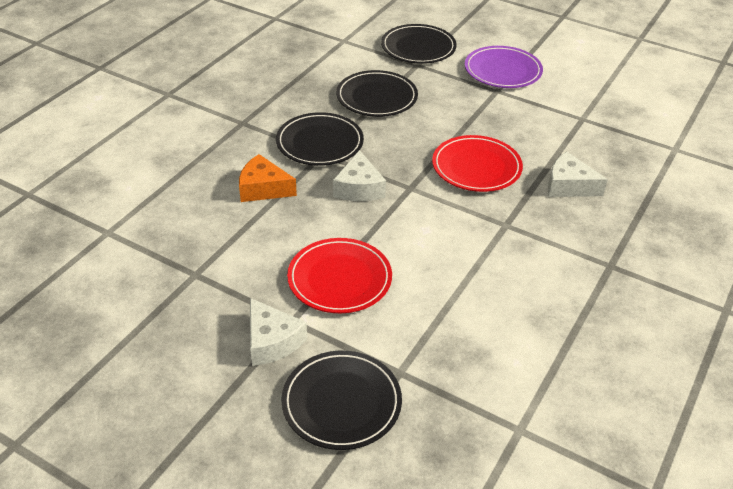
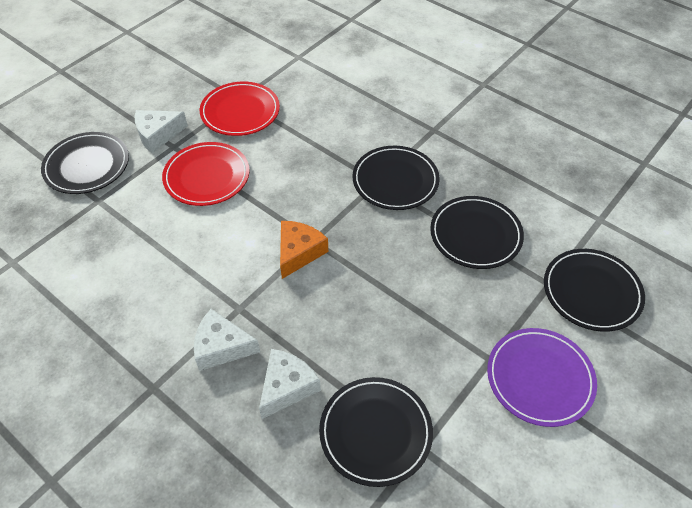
camera: 100 degrees right, 10 degrees up
(263, 188) = (332, 139): orange cheese -> orange cheese (299, 252)
(359, 188) = (320, 202): white cheese -> white cheese (222, 347)
(476, 167) = (336, 303): red plate -> red plate (240, 112)
(582, 139) = (375, 432): none -> black plate

